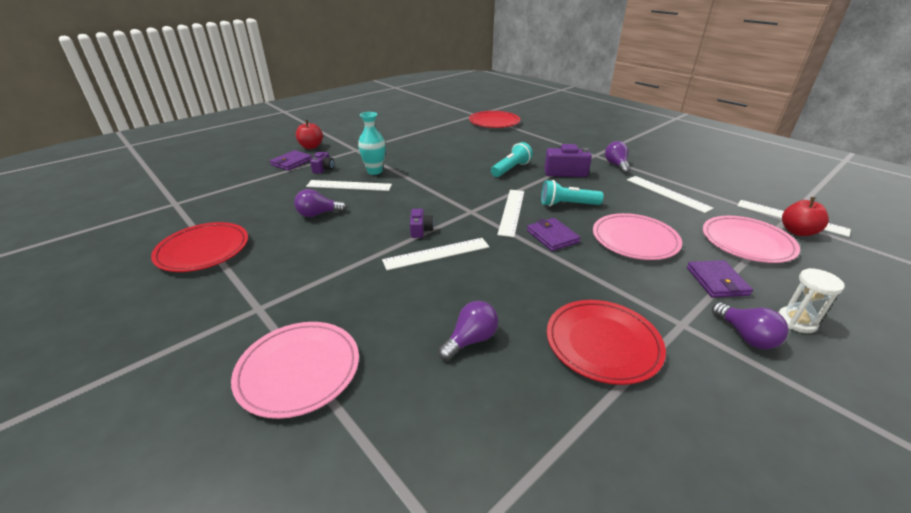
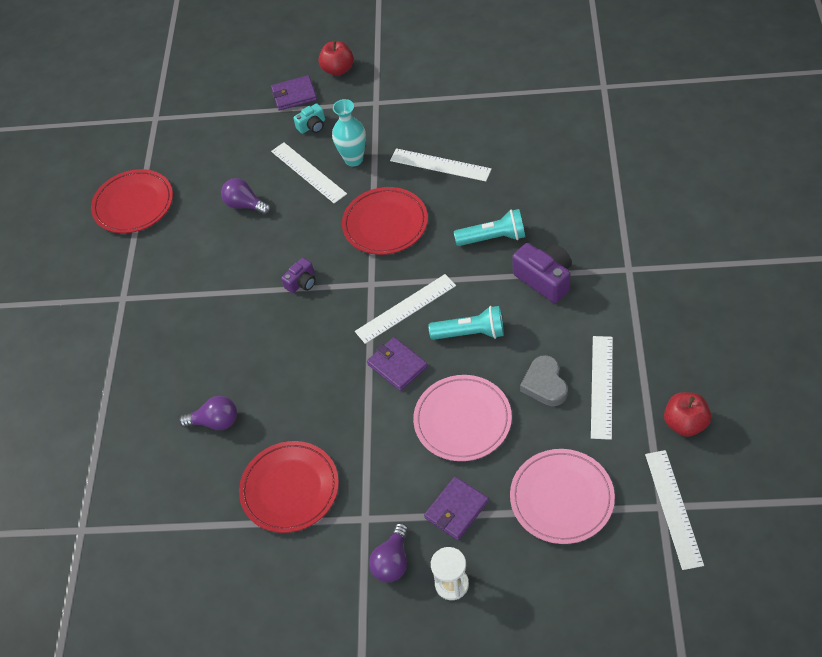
camera: 50 degrees right, 20 degrees up
(298, 370) = (104, 371): pink plate -> none
(324, 169) = (312, 126): purple camera -> turquoise camera
(436, 253) = (283, 321): white ruler -> white ruler (440, 165)
(494, 122) = (602, 121): red plate -> red plate (385, 224)
(552, 236) = (397, 365): purple wallet -> purple wallet turned 60 degrees counterclockwise
(567, 204) = (471, 333): turquoise flashlight -> turquoise flashlight turned 135 degrees clockwise
(616, 165) = (623, 304): purple light bulb -> none
(642, 205) = (545, 384): none -> grey heart
(797, 231) = (640, 526): red apple -> red apple (685, 423)

